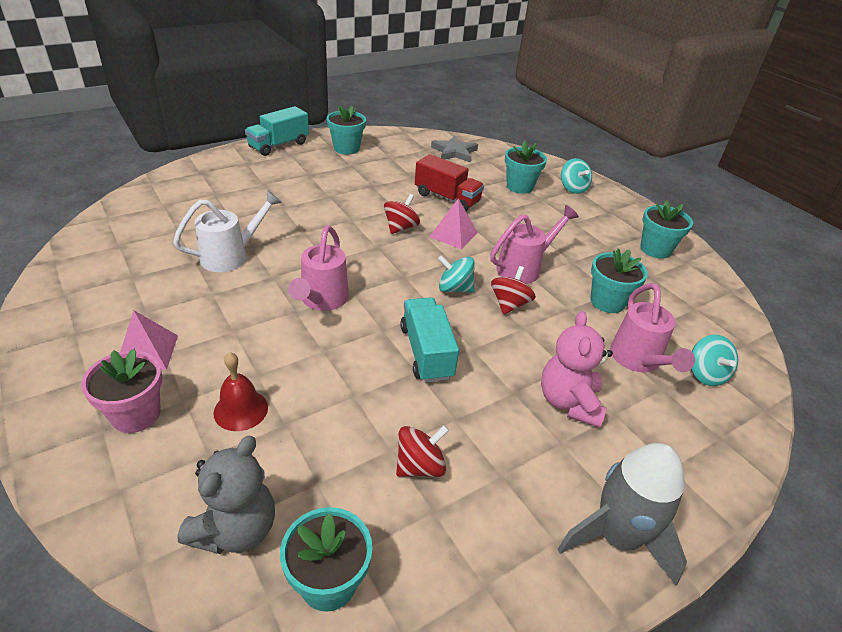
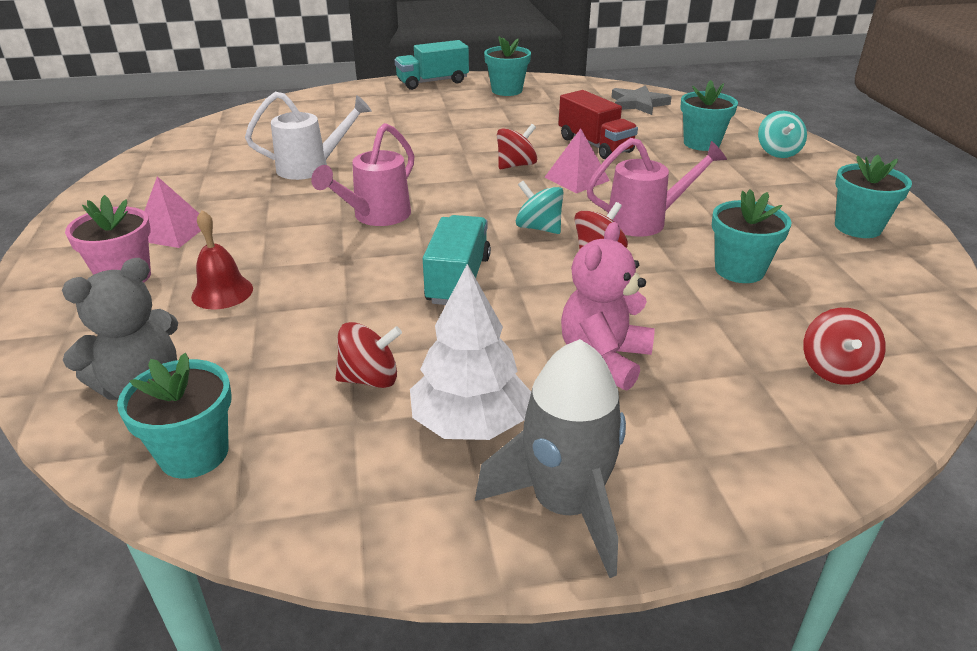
camera: 25 degrees right, 5 degrees down
(516, 486) = (470, 423): none -> white tree
(638, 360) = (738, 336): pink watering can -> none
(705, 374) = (835, 369): turquoise spinning top -> red spinning top

